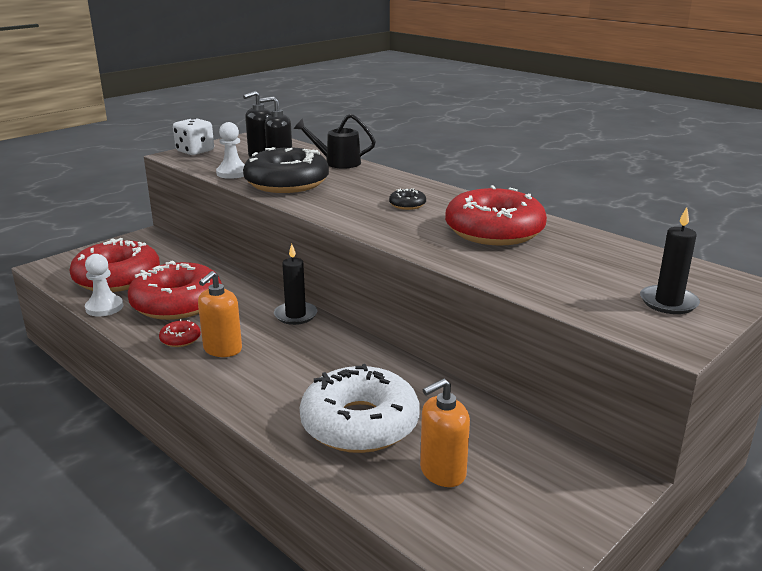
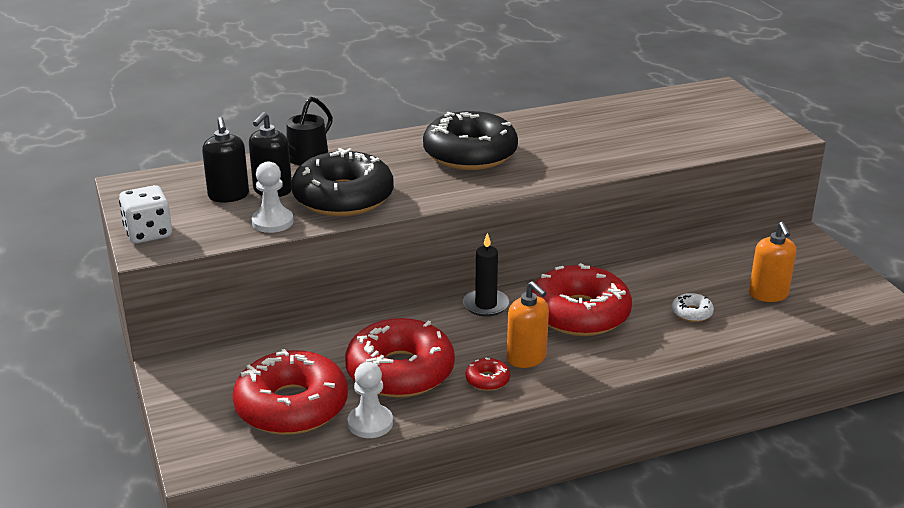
camera: 65 degrees left, 5 degrees up
(360, 423) = (692, 313): white donut -> white donut, size x0.41
(407, 205) = (470, 154): black donut -> black donut, size x2.46
(494, 231) = (565, 135): red donut -> red donut (579, 313)
(668, 302) = (733, 117): black candle -> none

